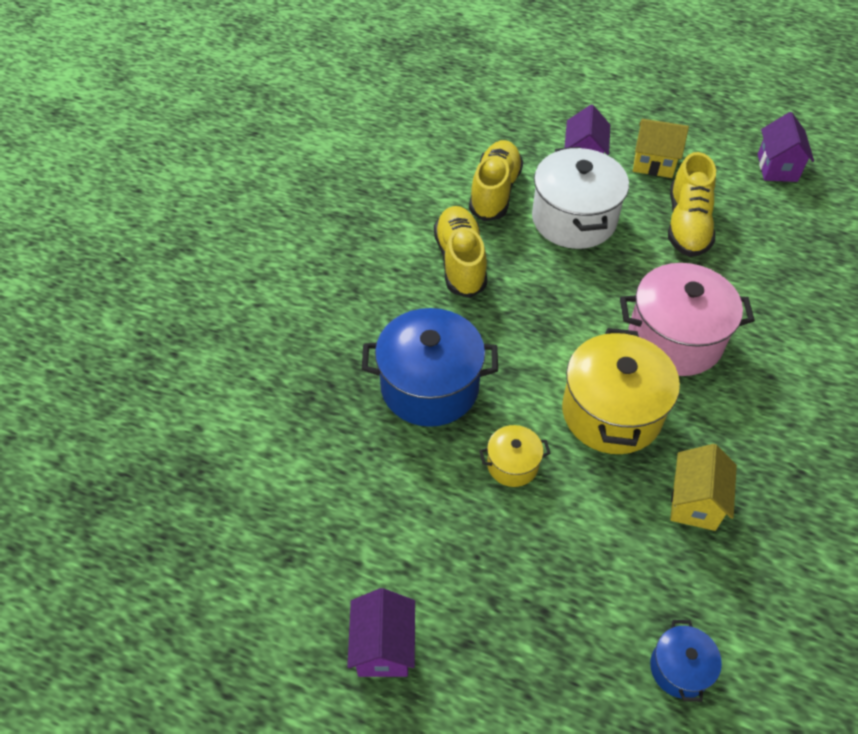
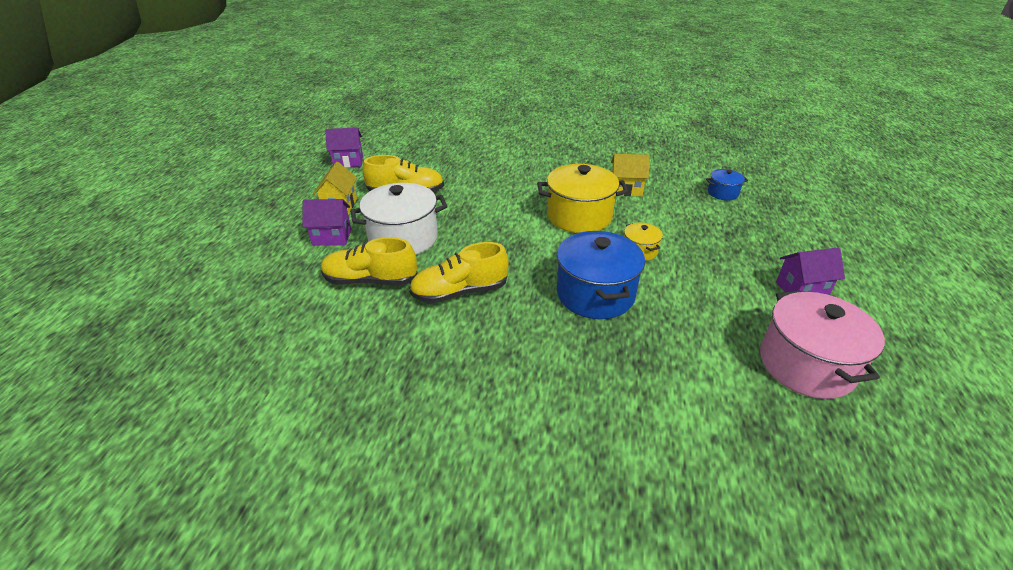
camera: 100 degrees left, 15 degrees down
(674, 339) = (511, 196): pink pot -> pink pot (806, 365)

